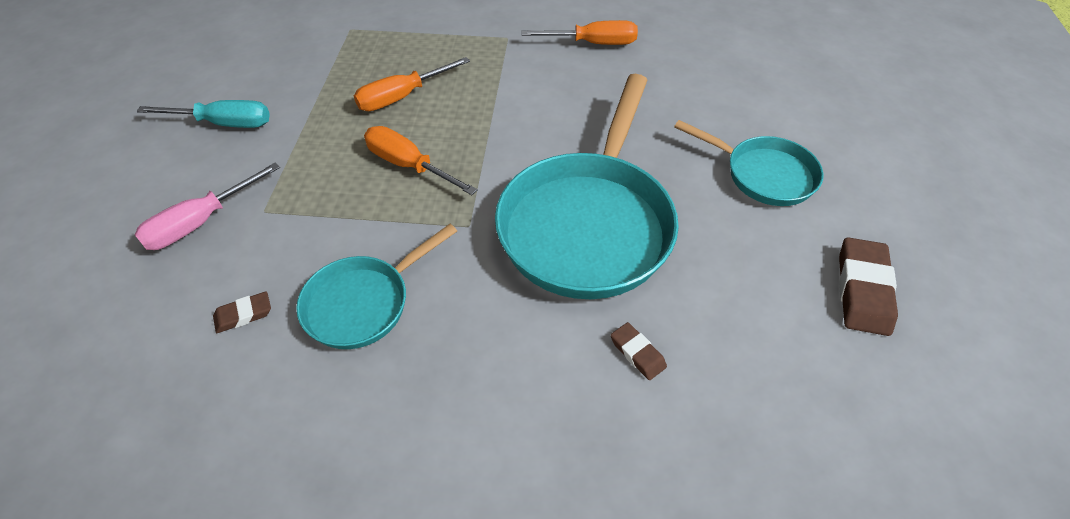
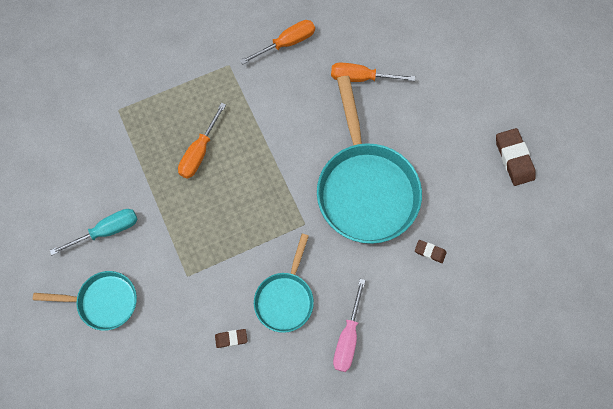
camera: 30 degrees left, 20 degrees up
(200, 223) = (158, 302): pink screwdriver -> pink screwdriver (348, 337)
(243, 315) = (231, 338): brown eraser -> brown eraser turned 45 degrees clockwise
(408, 165) = (243, 202): orange screwdriver -> orange screwdriver (361, 78)
(763, 174) = (437, 105): turquoise pan -> turquoise pan (104, 301)

